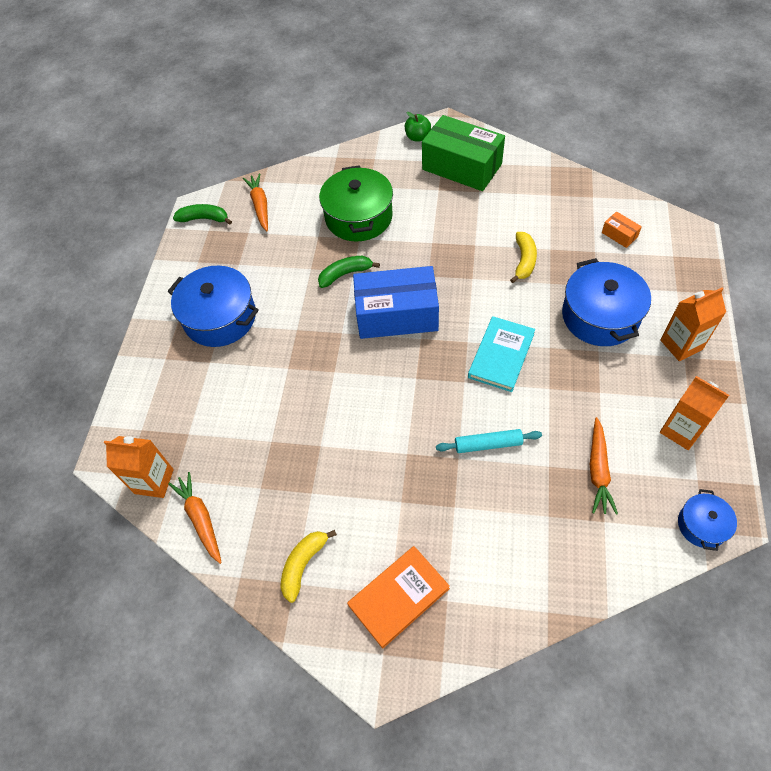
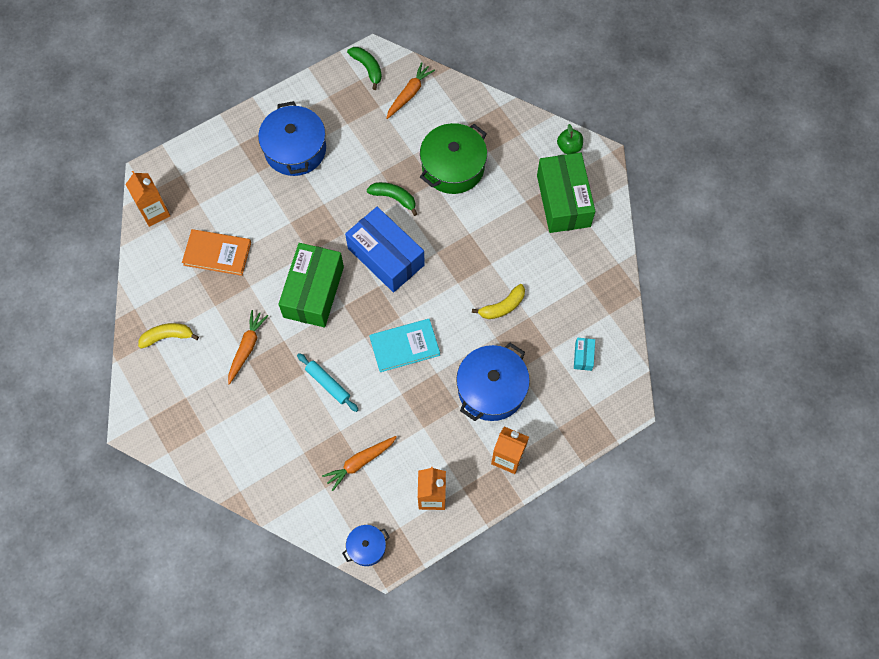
camera: 45 degrees right, 10 degrees up
(200, 519) = (152, 258): orange carrot -> orange carrot (247, 348)
(378, 394) = (313, 292): none -> green box
(398, 597) = (187, 403): orange book -> orange book (217, 253)
(619, 235) = (583, 356): orange box -> turquoise box

